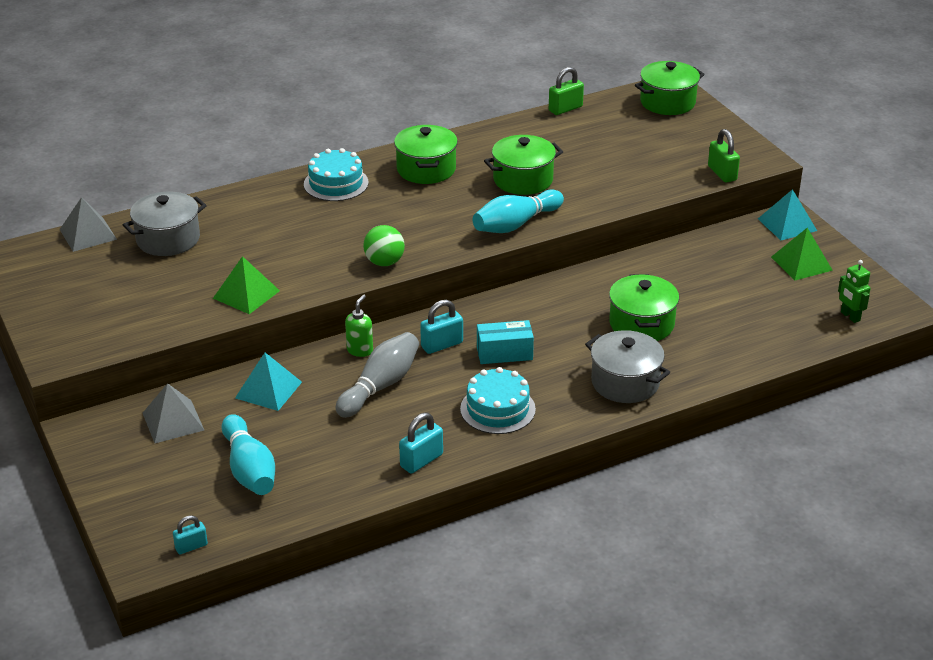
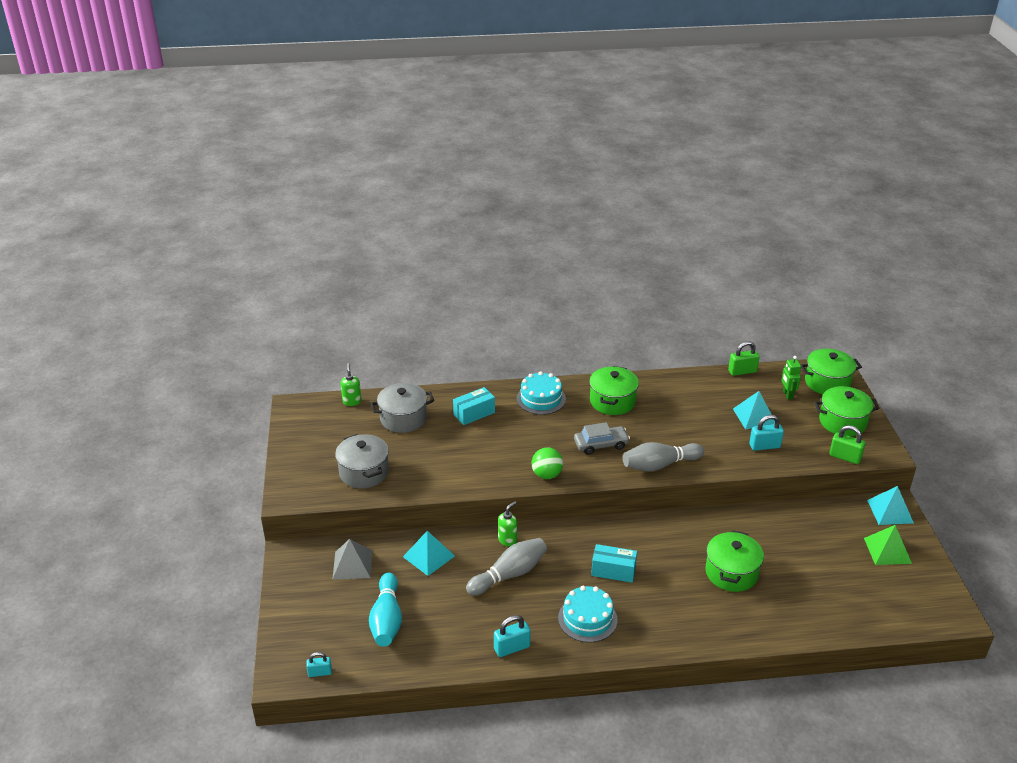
camera: 20 degrees right, 0 degrees up
(88, 234) = (352, 401): grey pyramid -> green soap dispenser
(246, 294) = (436, 478): green pyramid -> none
(258, 216) = (474, 413): none -> turquoise box
(435, 217) = (601, 445): none -> grey car
(442, 345) = (569, 551): turquoise padlock -> turquoise padlock (764, 446)
(515, 224) = (659, 465): turquoise bowling pin -> grey bowling pin
(523, 180) = (682, 427): green pot -> green pot (842, 422)
(601, 152) = (754, 416): none -> turquoise pyramid
(625, 382) = (696, 622): grey pot -> grey pot (364, 472)
(722, 173) = (845, 457): green padlock -> green padlock turned 60 degrees counterclockwise
(850, 316) = (909, 611): green robot -> green robot (787, 395)

